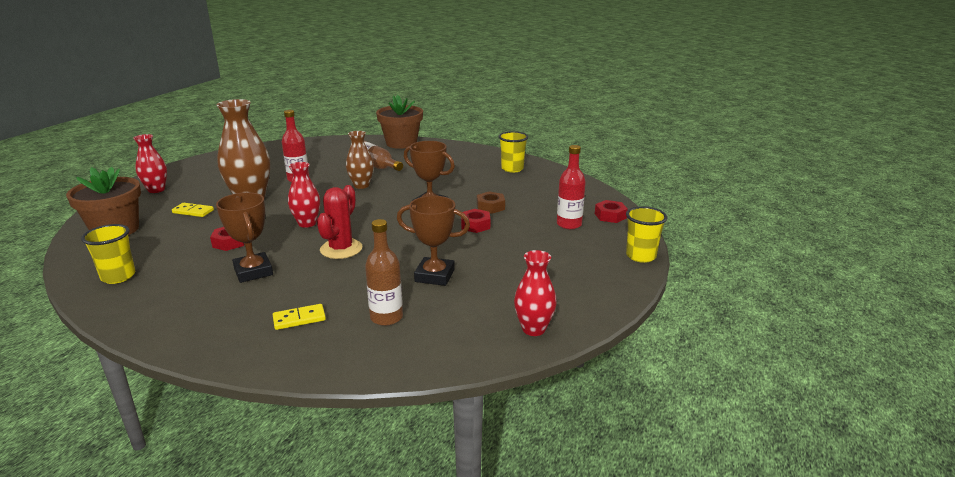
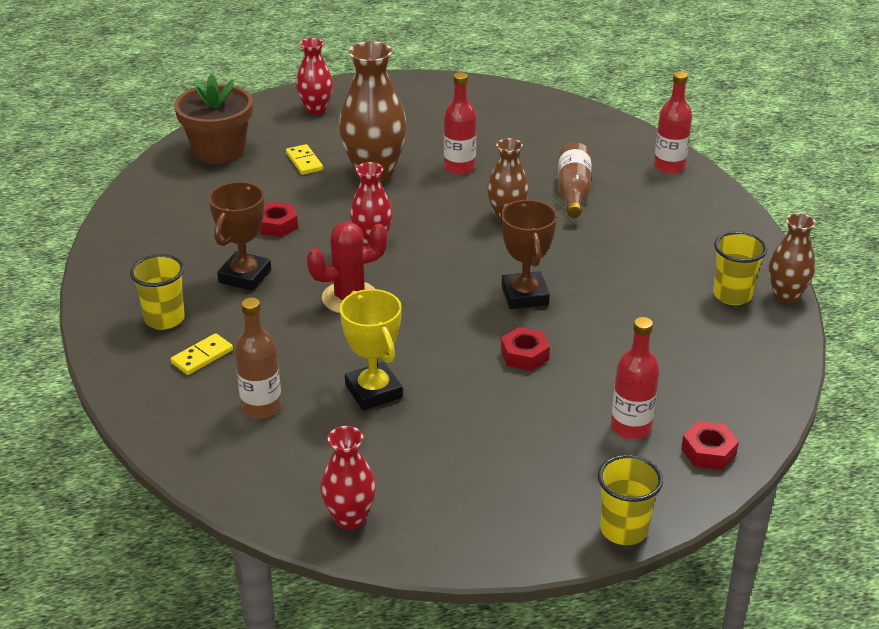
camera: 50 degrees right, 10 degrees up
(118, 276) = (153, 213): yellow cup -> yellow cup (164, 319)
(299, 319) = (202, 356): yellow domino -> yellow domino turned 75 degrees counterclockwise
(401, 143) = (669, 167): brown flower pot -> red bottle
(434, 276) = (373, 391): brown trophy -> yellow trophy
(490, 207) = (589, 339): brown nut -> none
(530, 161) = (786, 295): none -> brown vase

